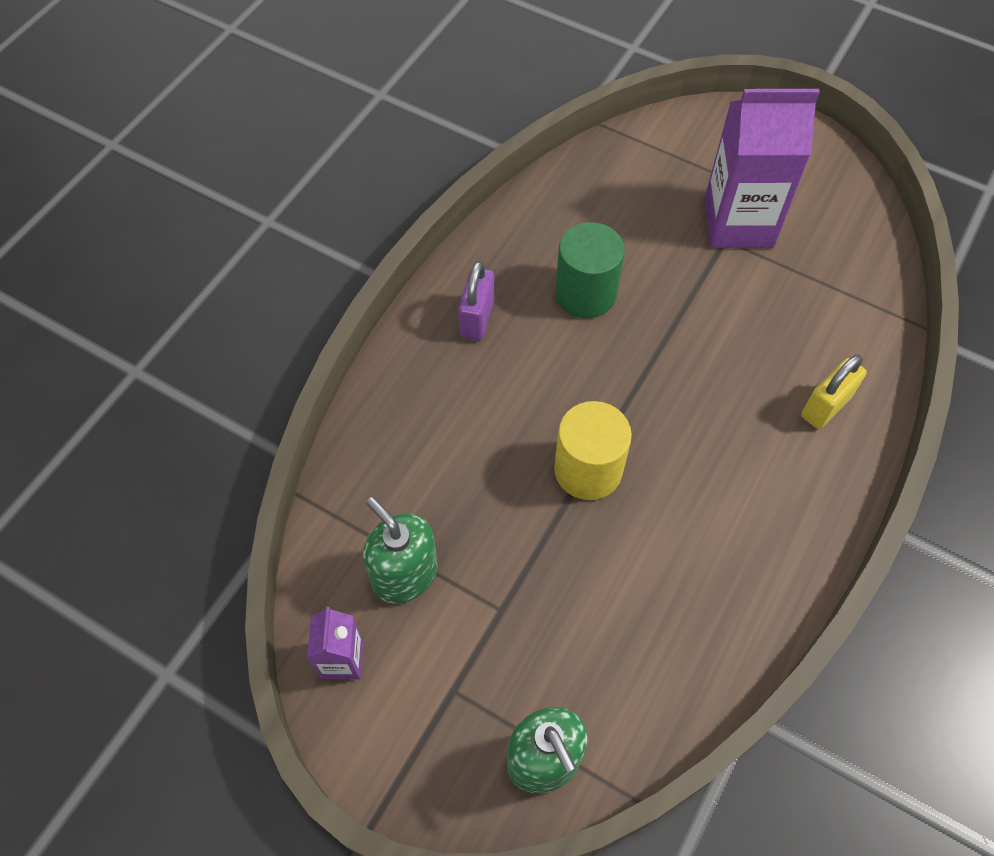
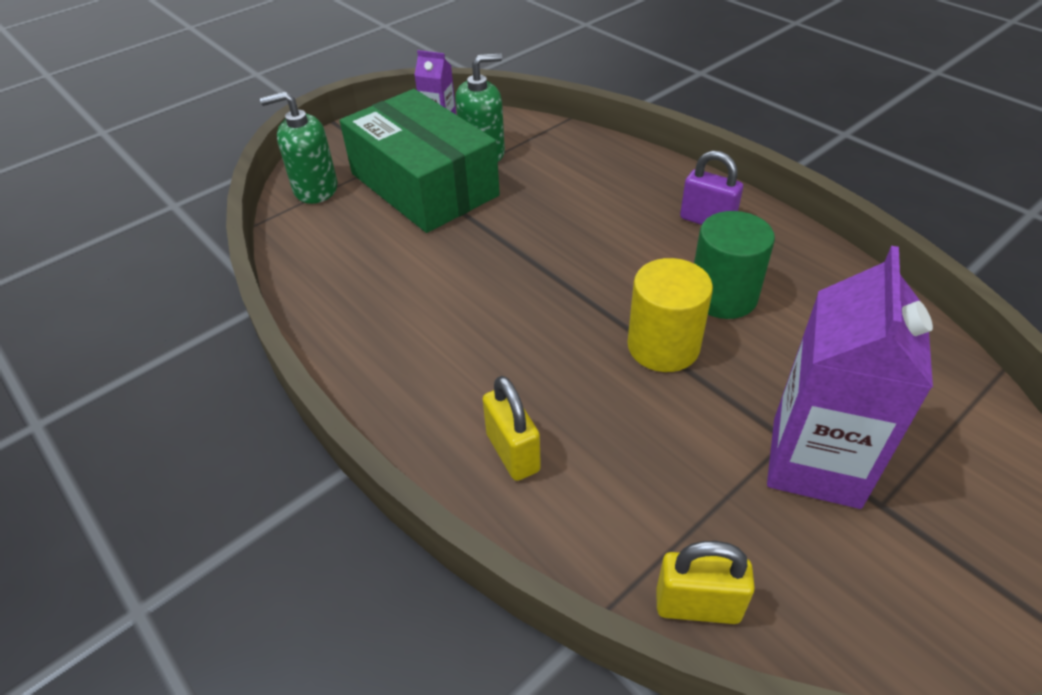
camera: 110 degrees right, 15 degrees down
(494, 621) = (424, 185): none -> green box
(588, 470) = (522, 255): yellow cylinder -> yellow cylinder (663, 346)
(880, 275) = (697, 605): none -> yellow padlock

